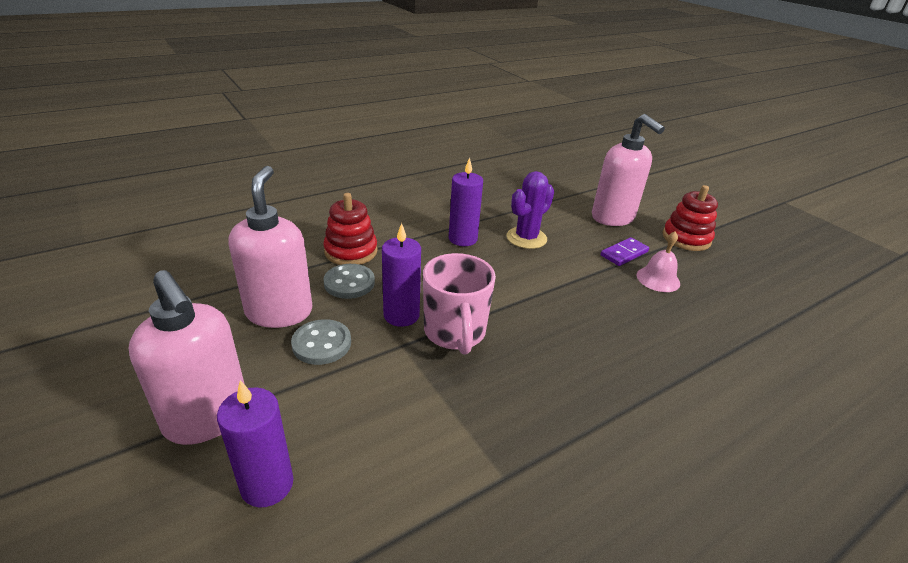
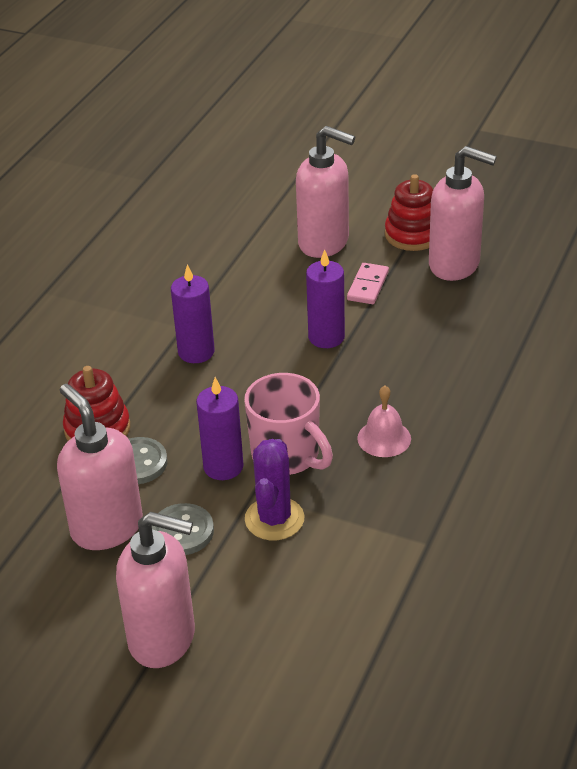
camera: 30 degrees left, 5 degrees up
(267, 484) = (267, 648): purple candle -> purple candle (326, 337)
(526, 238) = (259, 316): purple cactus -> purple cactus (274, 519)
(624, 254) = (368, 286): purple domino -> pink domino
(658, 279) = (418, 301): pink bell -> pink bell (384, 438)
(708, 269) = (455, 265): none -> pink soap dispenser

